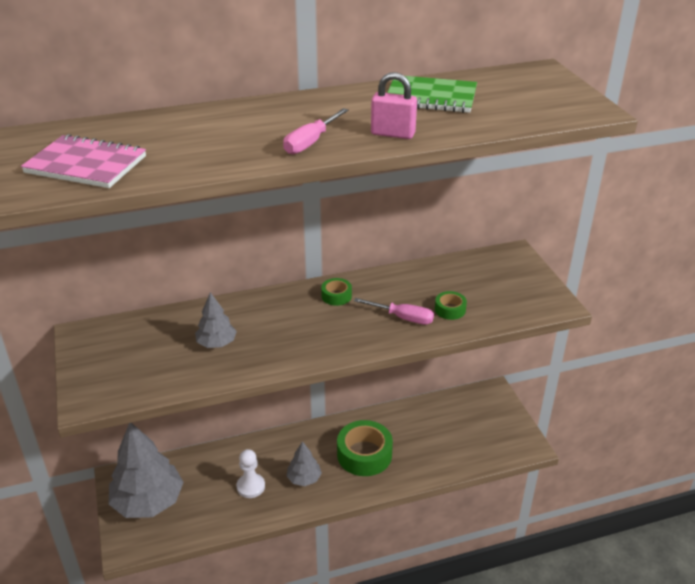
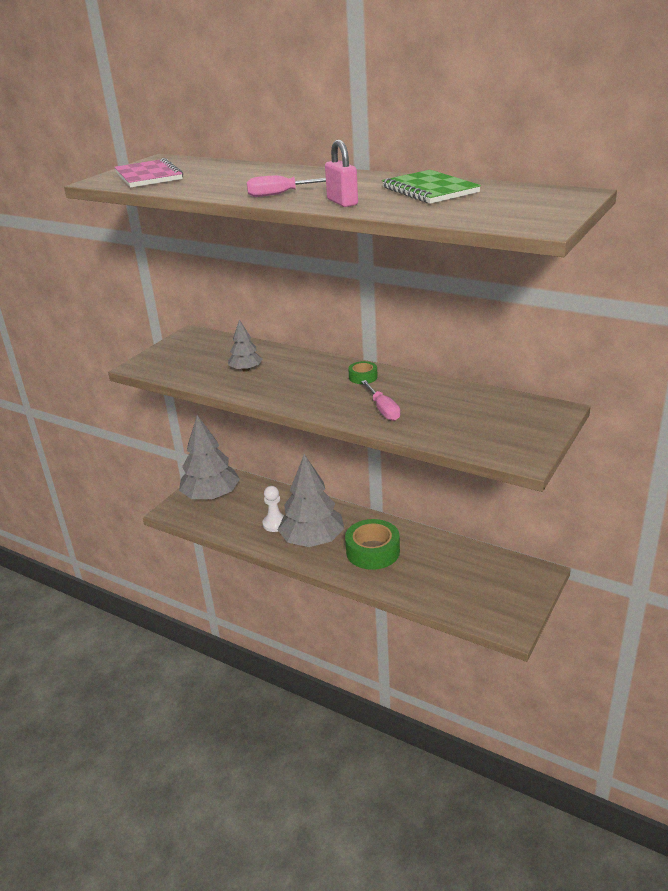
camera: 50 degrees right, 5 degrees down
(304, 478) = (312, 540): grey tree -> grey tree, size x2.04
(450, 309) = (427, 421): green tape -> none

